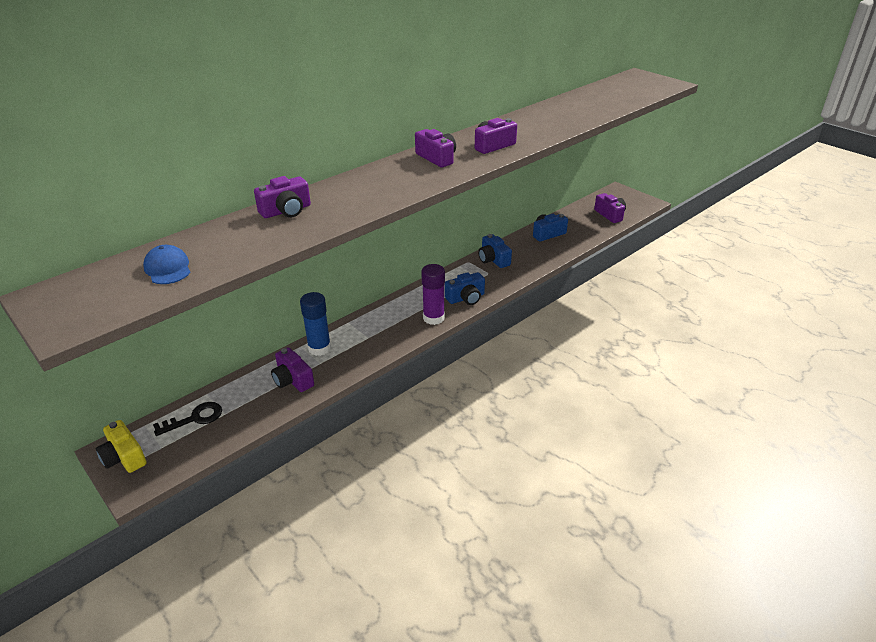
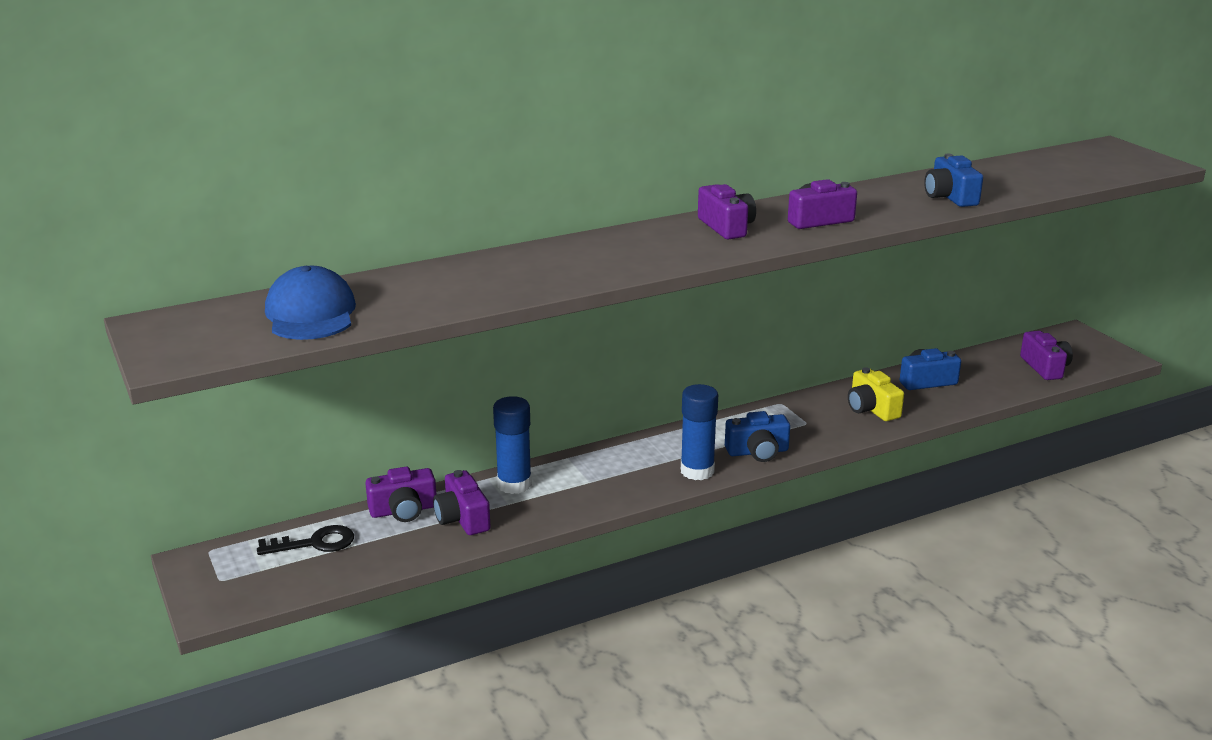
camera: 15 degrees right, 10 degrees down
(124, 457) = (210, 573): yellow camera -> yellow camera (871, 409)
(168, 268) = (311, 314): blue cap -> blue cap, size x1.56
(286, 211) = (487, 268): purple camera -> purple camera (403, 510)
(433, 318) = (697, 471): purple glue stick -> blue glue stick
(493, 260) = (822, 405): blue camera -> blue camera (950, 197)

